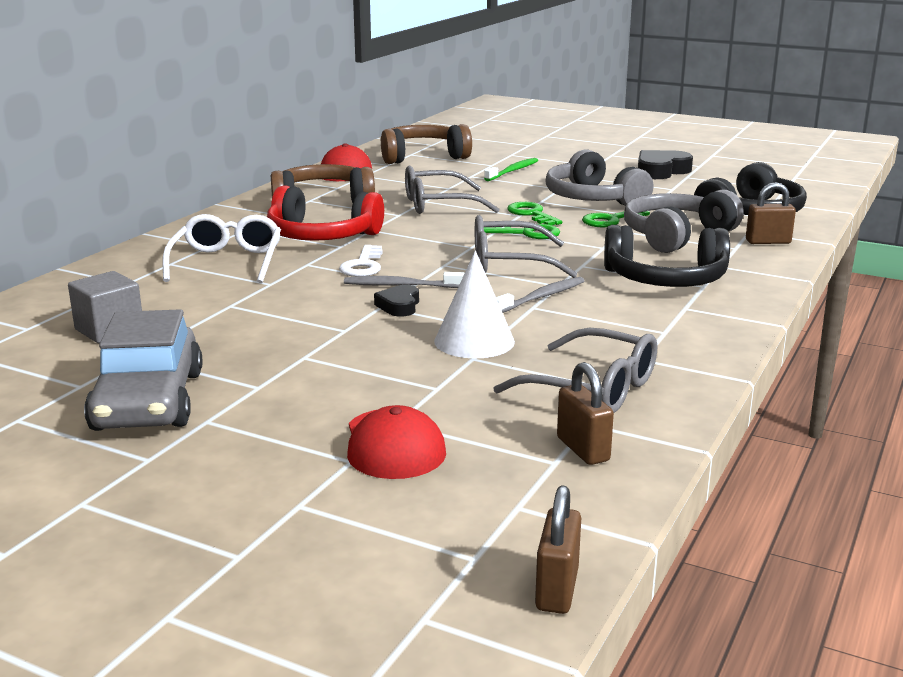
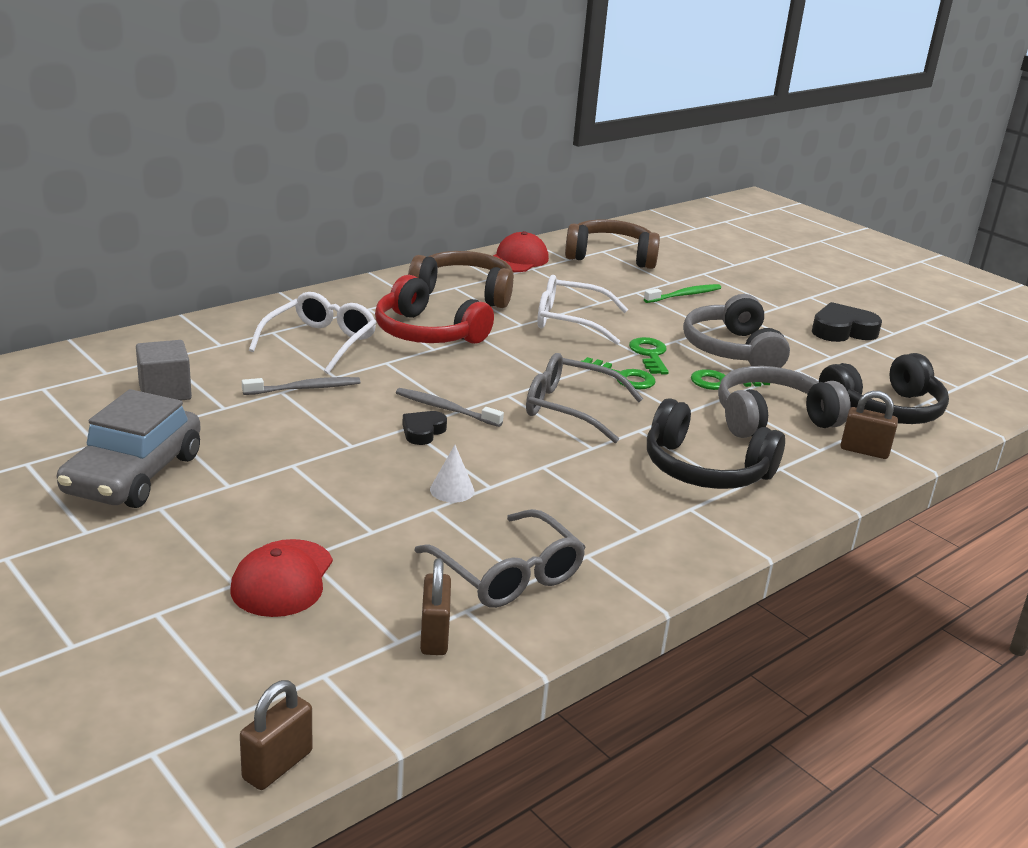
camera: 20 degrees right, 5 degrees up
(363, 265) = (433, 377): white key -> none
(439, 204) = (571, 321): grey glasses -> white glasses
(474, 341) = (452, 490): white cone -> white cone, size x0.57
(541, 297) = (562, 457): grey toothbrush -> grey toothbrush (305, 388)

